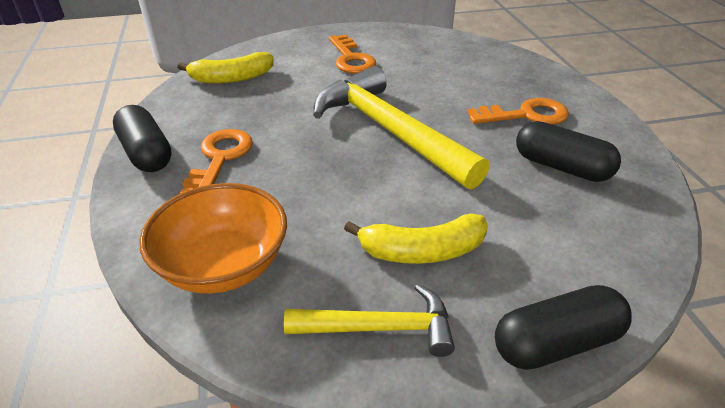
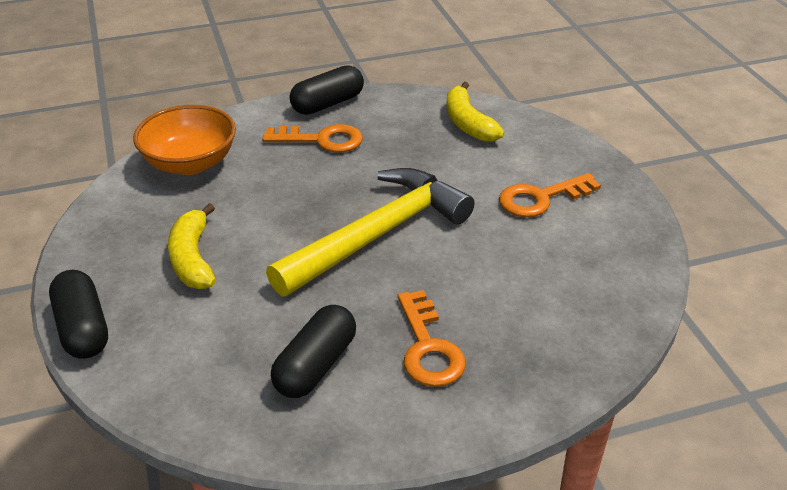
camera: 85 degrees right, 0 degrees up
(379, 328) = (118, 238): yellow hammer -> none

